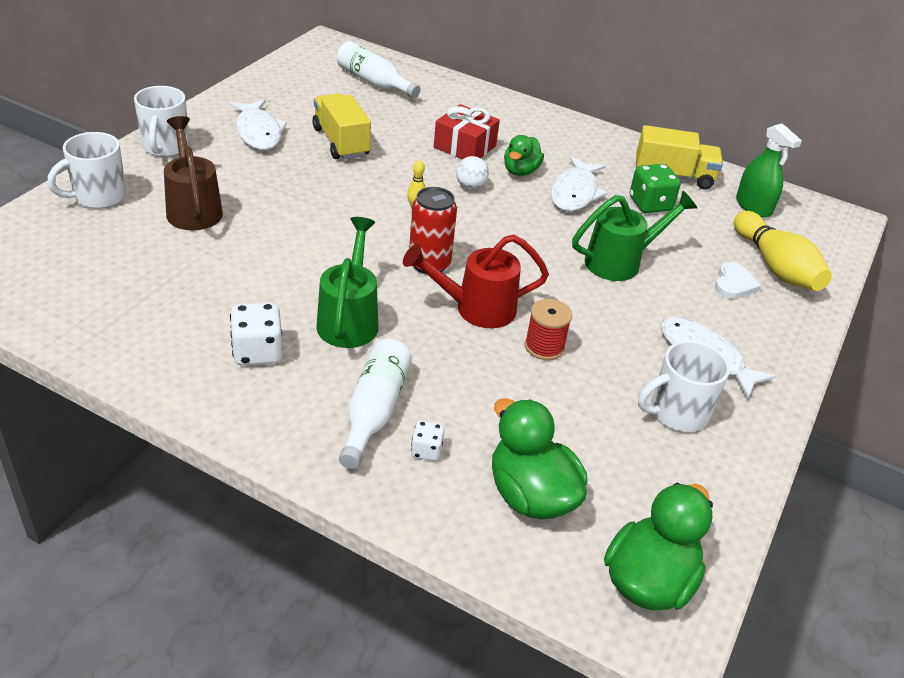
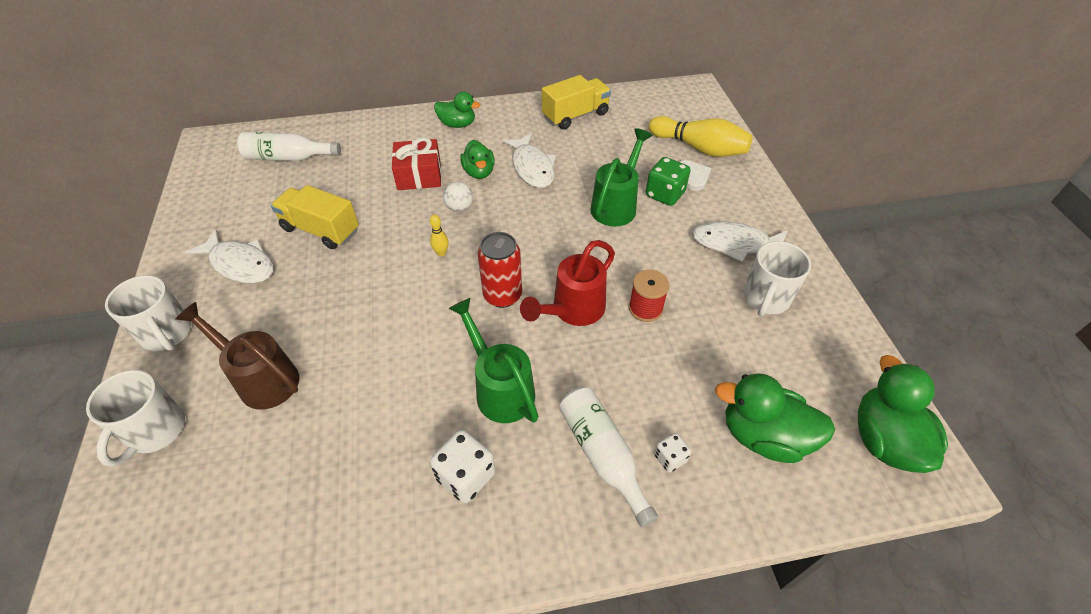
camera: 35 degrees left, 10 degrees up
(546, 127) = (457, 124): none -> green duck
(650, 204) = (585, 147): green dice -> green dice (665, 194)
(753, 206) = (642, 110): green spray bottle -> none

